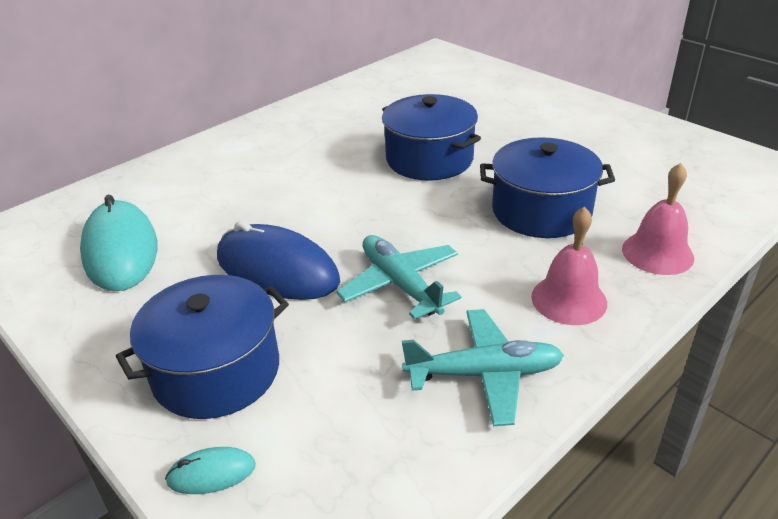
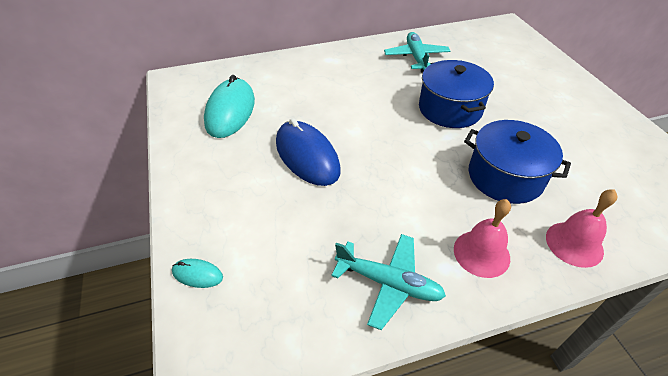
camera: 25 degrees right, 10 degrees up
(216, 371) = (236, 211): blue pot -> none
(400, 284) = (374, 196): turquoise plane -> turquoise plane (416, 57)

